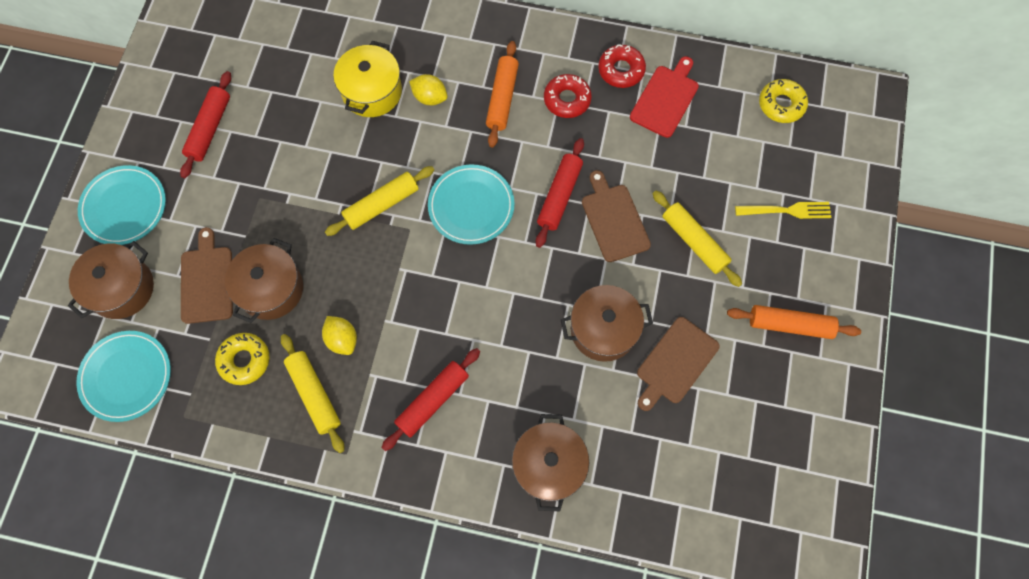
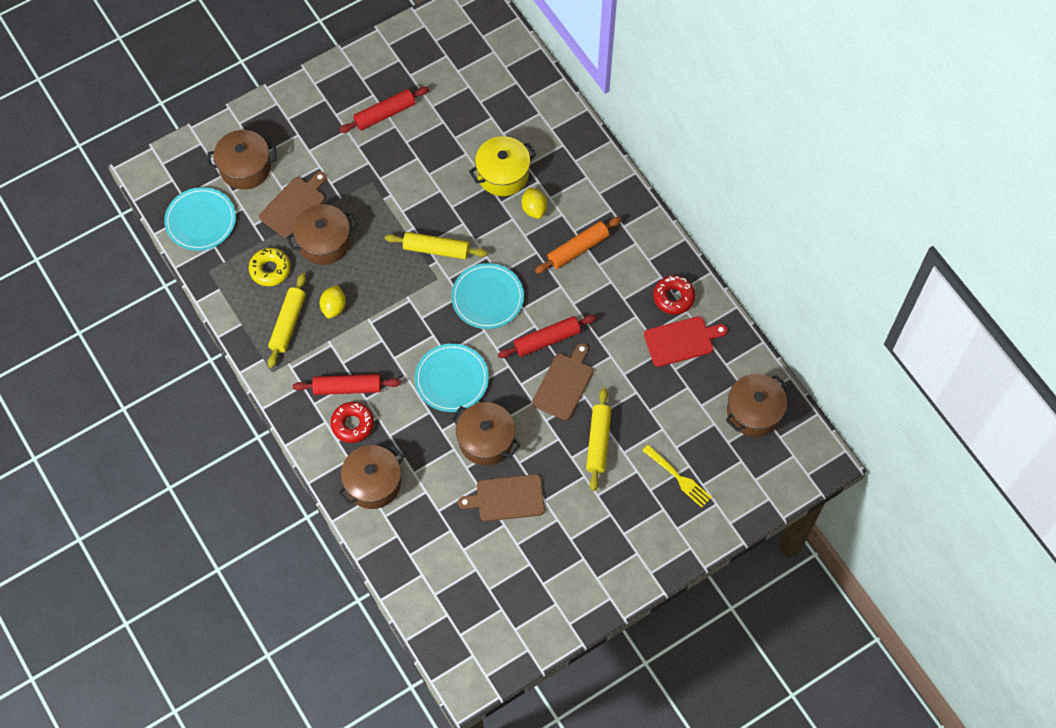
camera: 45 degrees right, 5 degrees down
(124, 207) = (292, 120): turquoise plate -> turquoise plate (451, 379)
(567, 99) = (617, 285): red donut -> red donut (352, 424)
(781, 104) = (753, 412): yellow donut -> brown pot
(789, 325) = (600, 543): orange rolling pin -> none

